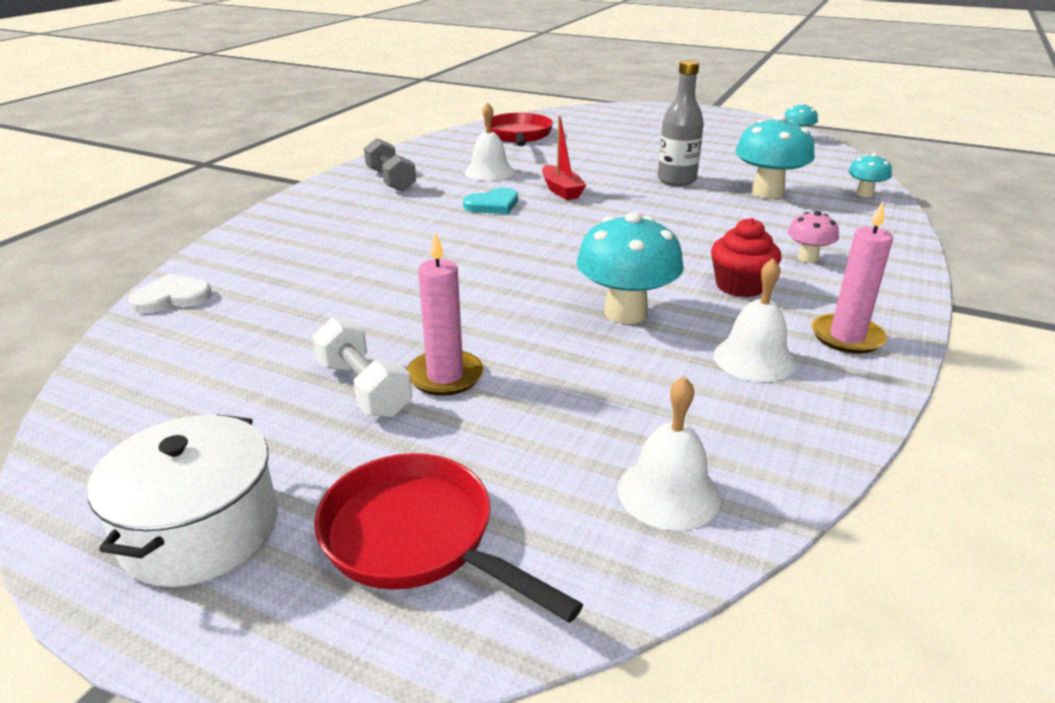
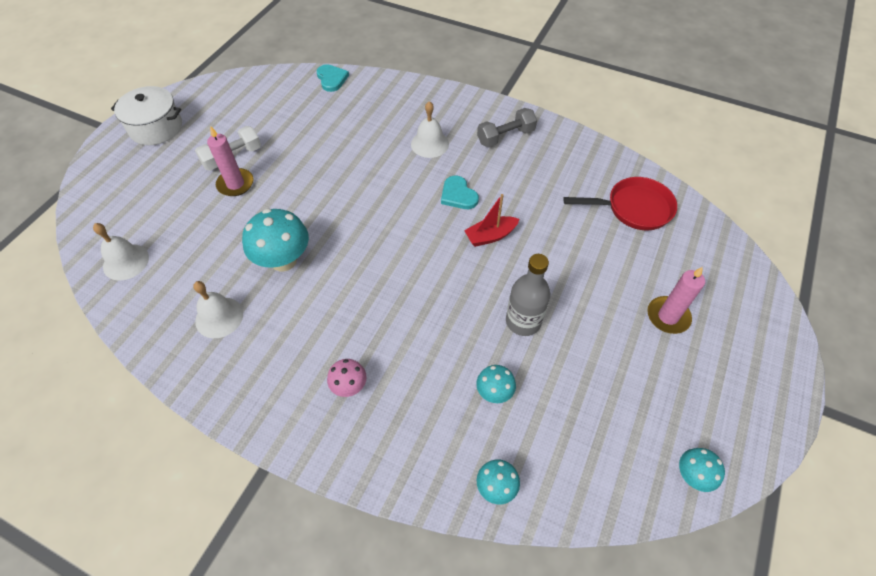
camera: 90 degrees right, 25 degrees up
(172, 298) = (332, 79): white heart -> turquoise heart
(418, 539) = (130, 184): red pan -> none
(489, 172) = (530, 191): white bell -> white bell (429, 144)
(740, 286) = (309, 329): red cupcake -> none
(767, 193) = (494, 392): turquoise mushroom -> turquoise mushroom, size x0.54
(847, 337) = (231, 375): pink candle -> pink candle (668, 316)

